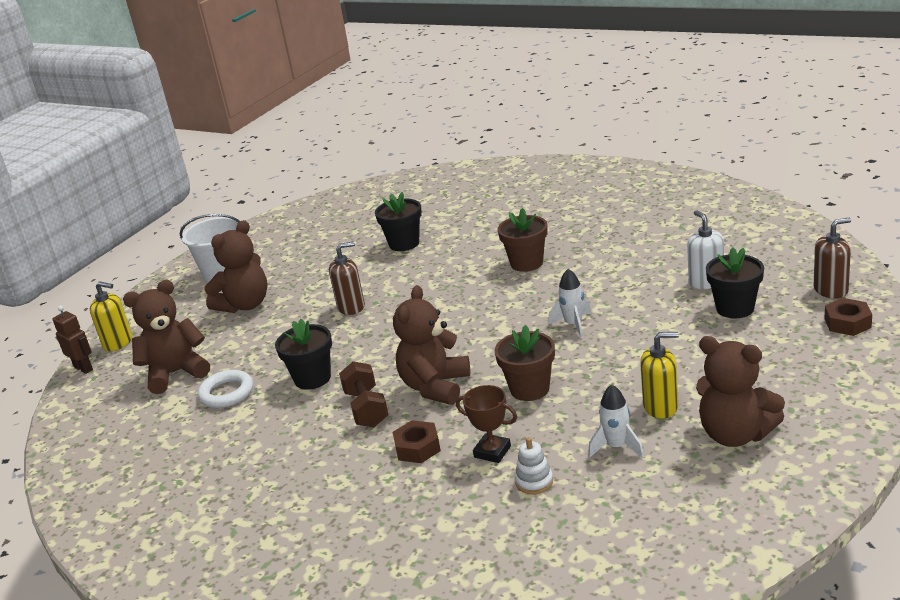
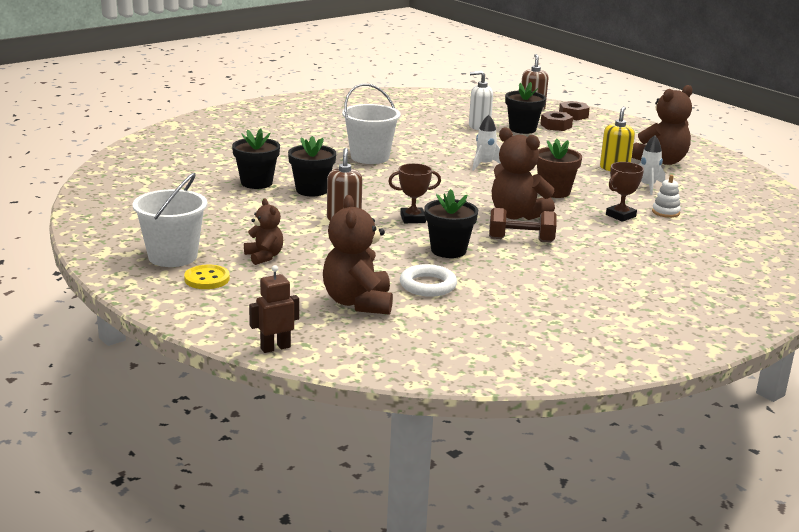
camera: 75 degrees left, 5 degrees down
(118, 342) = (243, 324): yellow soap dispenser -> none
(190, 300) = (207, 279): none -> yellow button
(245, 305) = (264, 257): brown teddy bear -> brown teddy bear, size x0.58
(378, 337) = (413, 219): none -> brown trophy
(408, 270) = (312, 190): none -> black flower pot
(417, 448) = (593, 234): brown nut -> brown nut (556, 126)
(526, 263) = (370, 157): brown flower pot -> white bucket

